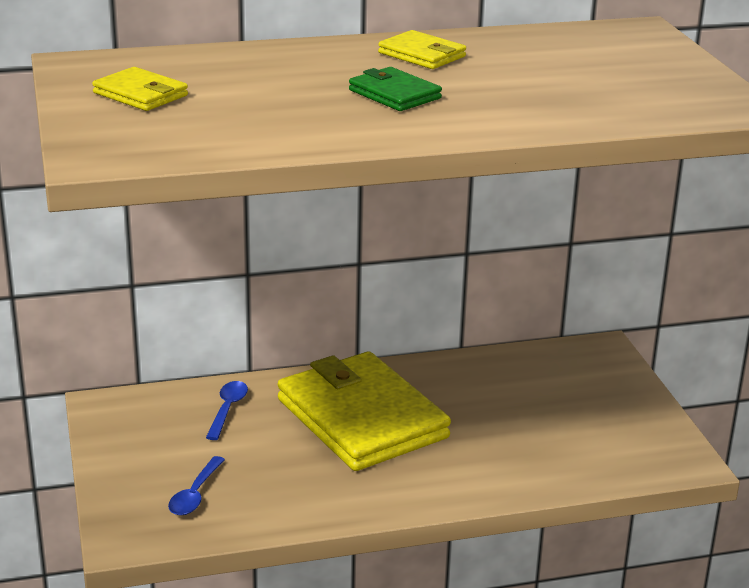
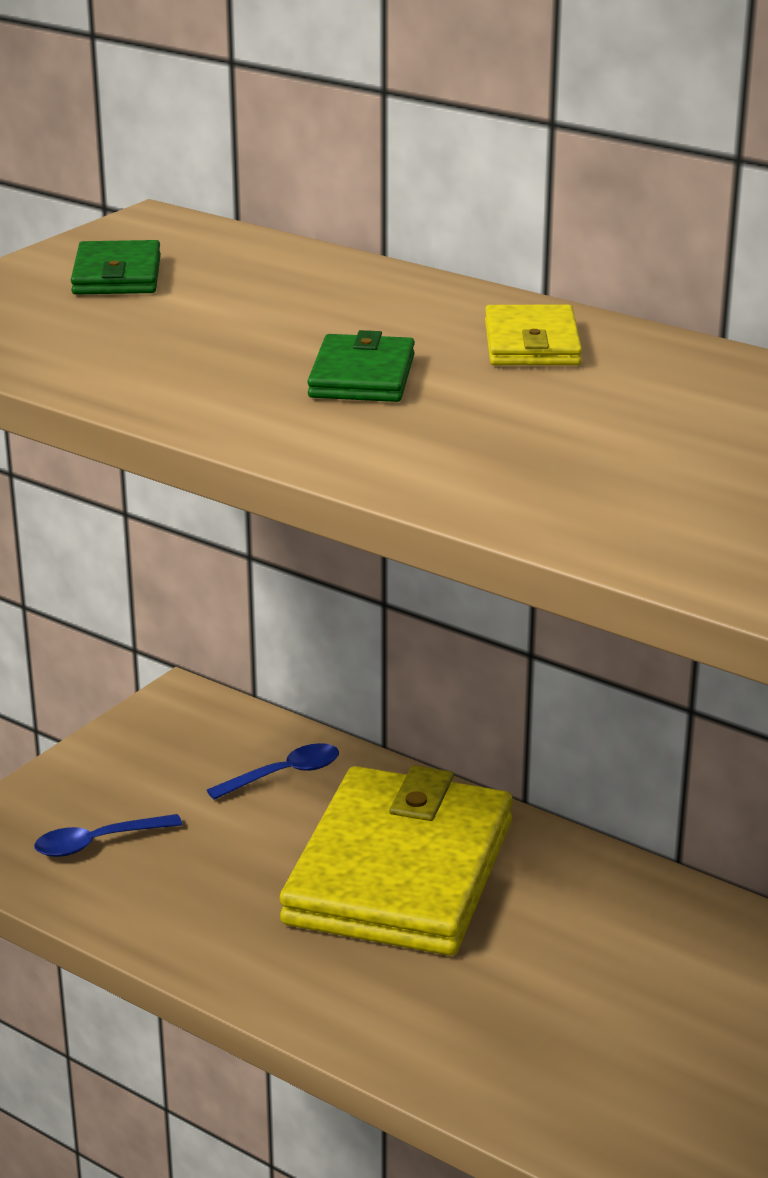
camera: 50 degrees right, 0 degrees up
(140, 94) = (117, 275): yellow wallet -> green wallet

